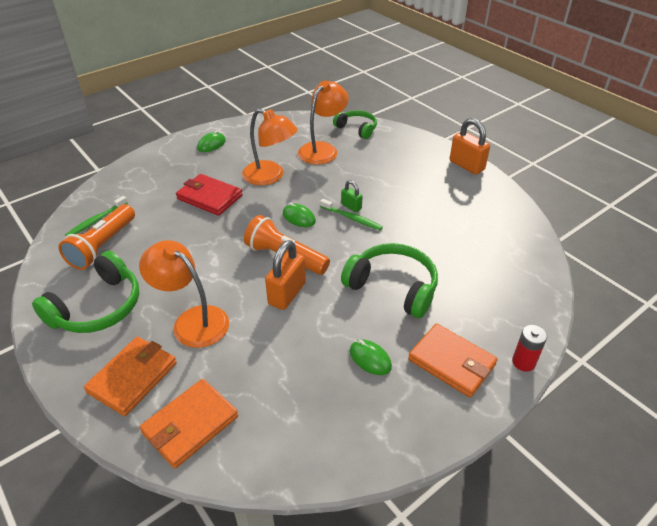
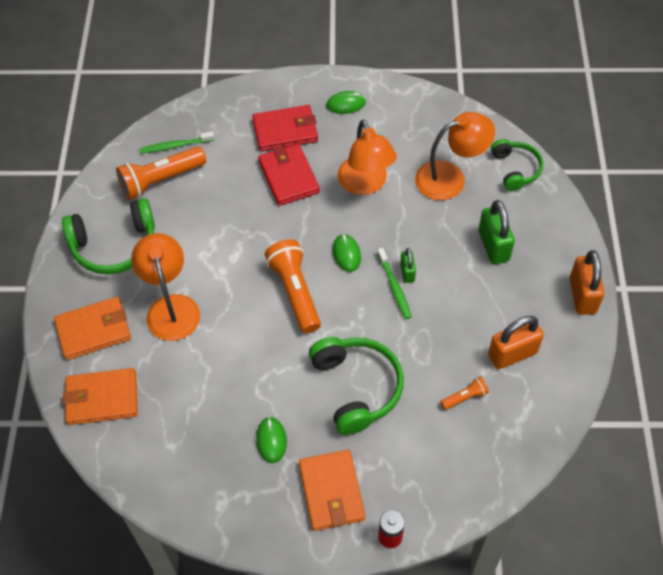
camera: 40 degrees right, 15 degrees up
(180, 175) = (285, 131): none -> red wallet
(287, 294) = (263, 332): orange padlock -> orange padlock (512, 354)
(388, 168) = (493, 246): none -> green padlock
(467, 250) = (465, 397): none -> orange flashlight

